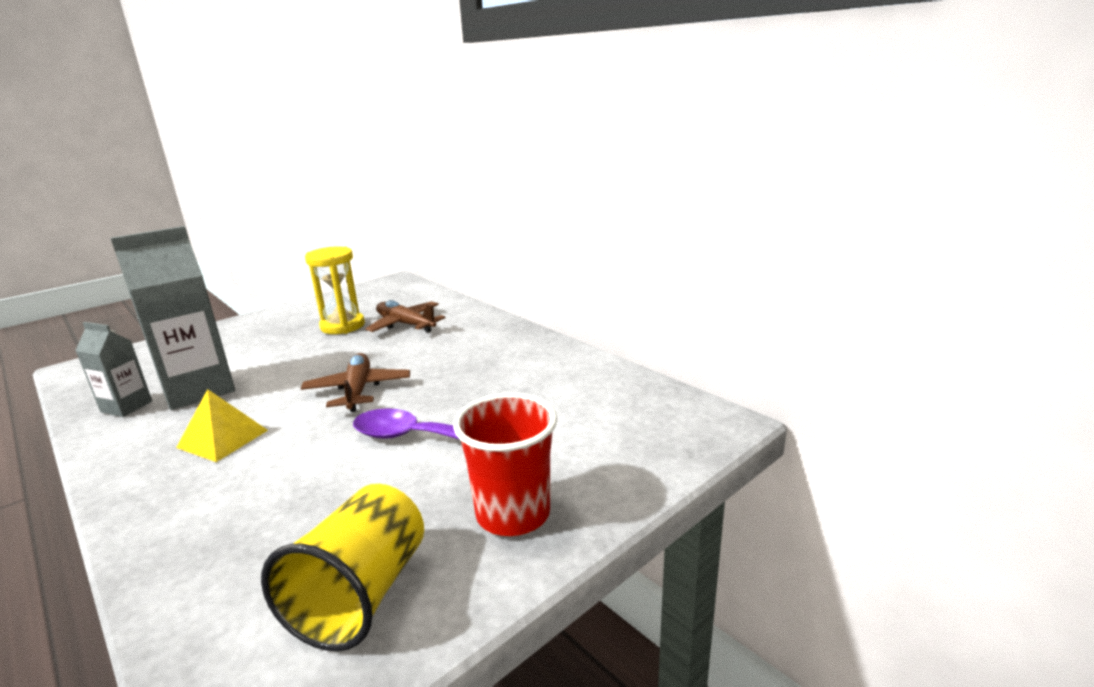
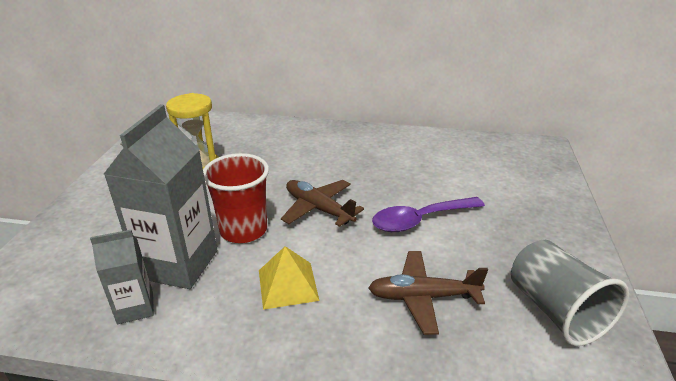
camera: 40 degrees left, 10 degrees up
(361, 594) = (555, 310): yellow cup -> grey cup
(405, 324) = (254, 150): brown plane -> brown plane (422, 297)
(513, 514) = (543, 234): red cup -> red cup (243, 230)

